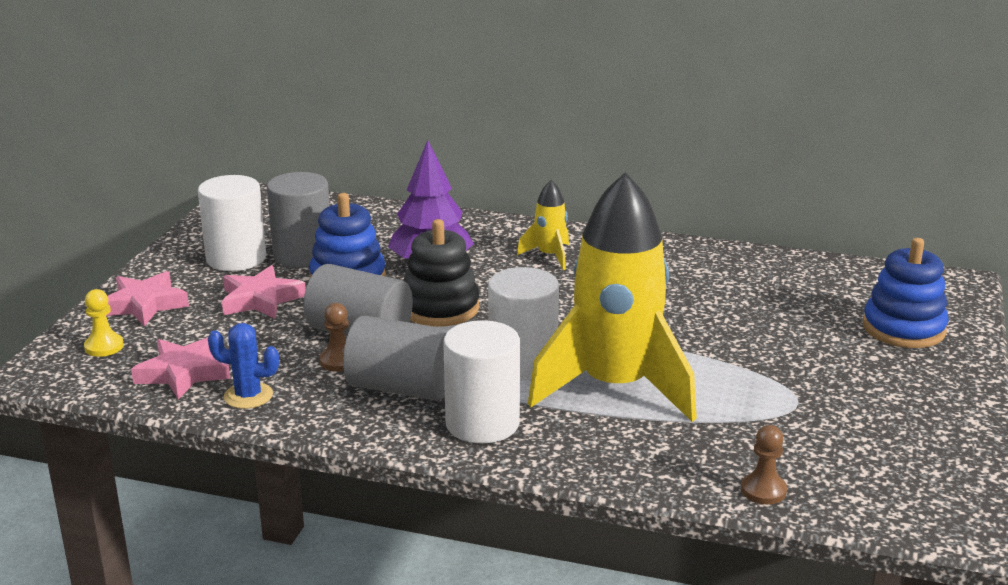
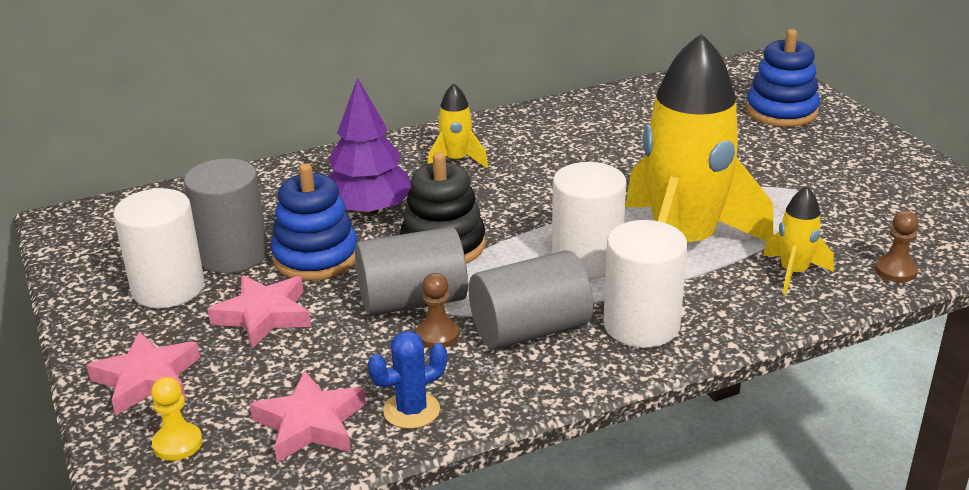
camera: 40 degrees left, 5 degrees up
(668, 448) = (793, 273): none -> yellow rocket

